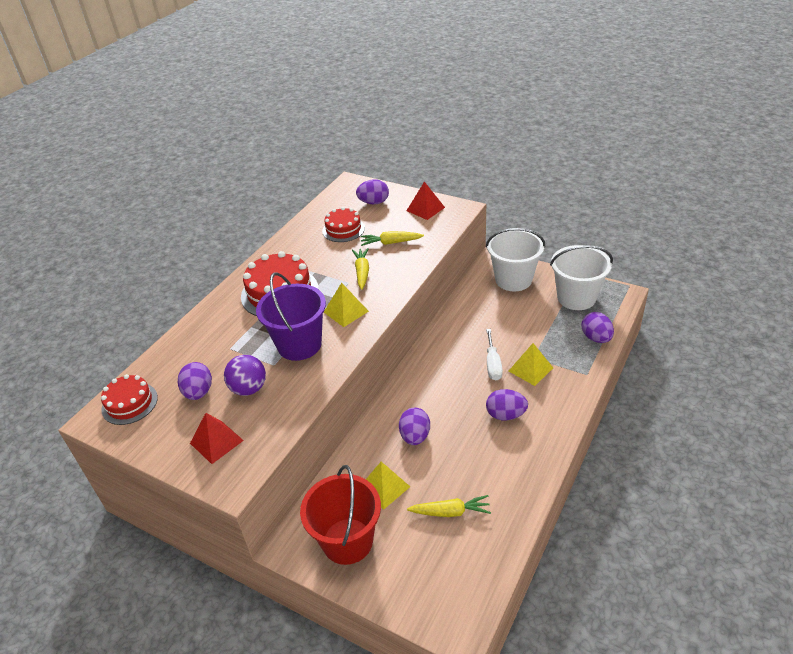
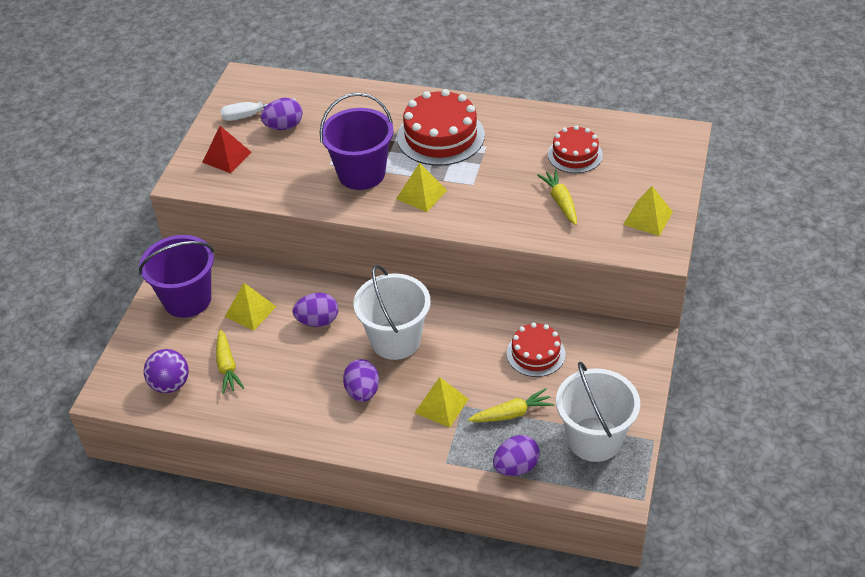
camera: 75 degrees right, 5 degrees up
(129, 403) = (264, 90): red cake -> red cake (535, 354)
(249, 389) = (294, 157): purple ball -> purple ball (170, 384)
(347, 541) = (187, 299): red bucket -> purple bucket
(362, 272) = (494, 190): yellow carrot -> yellow carrot (512, 413)
(373, 202) = (644, 167): purple egg -> none
(425, 209) = (648, 218): red pyramid -> yellow pyramid
(493, 364) = (441, 369): white screwdriver -> white screwdriver (250, 115)
(513, 279) = (612, 367): white bucket -> white bucket (395, 340)

